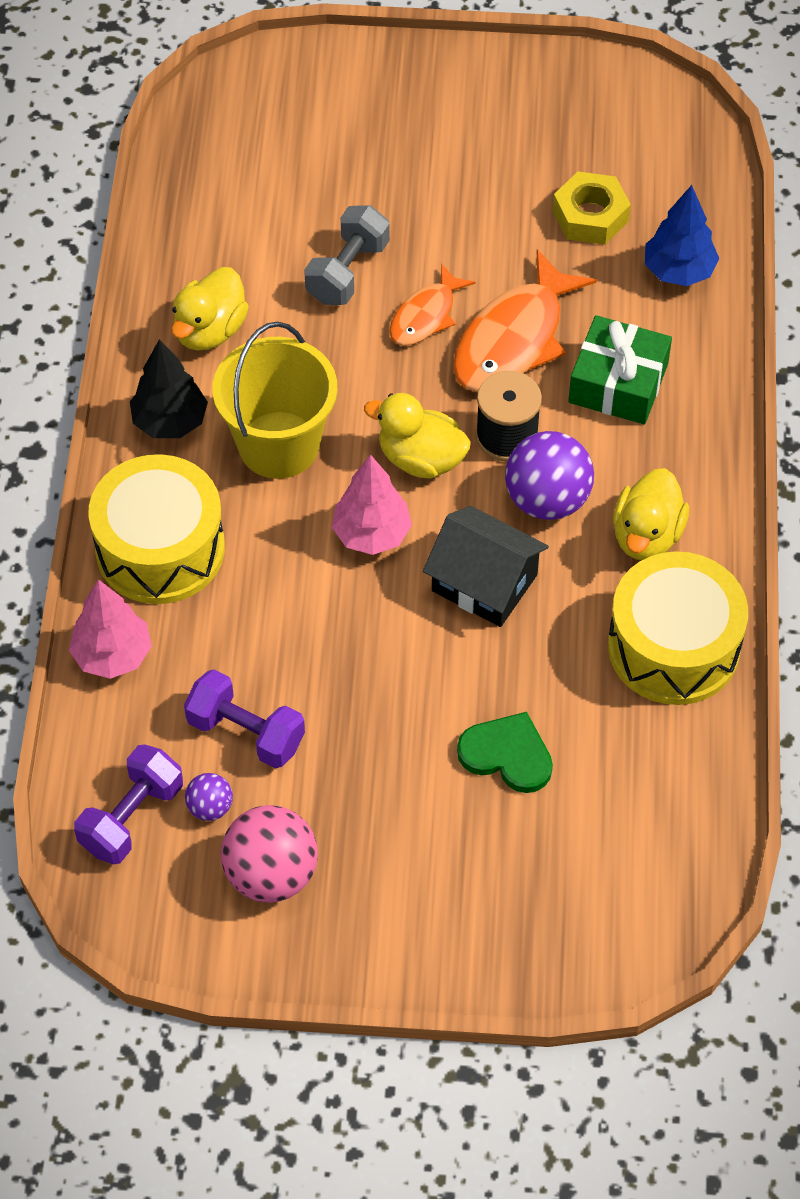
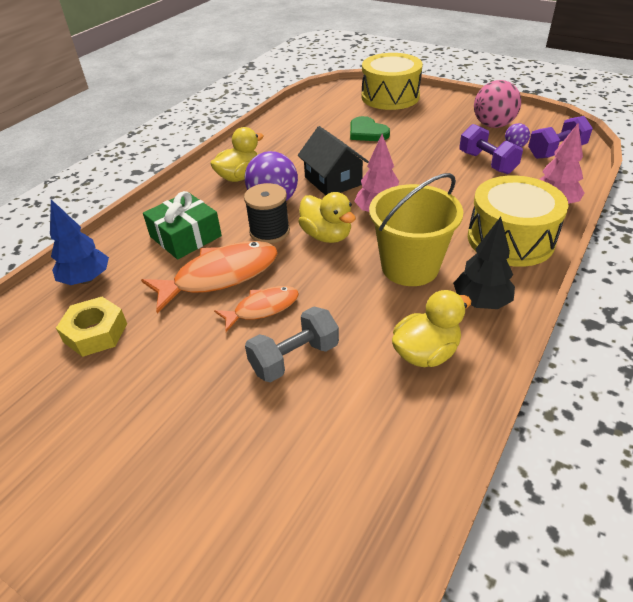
camera: 150 degrees left, 15 degrees down
(673, 647) = (267, 143): yellow drum -> yellow drum (390, 97)

